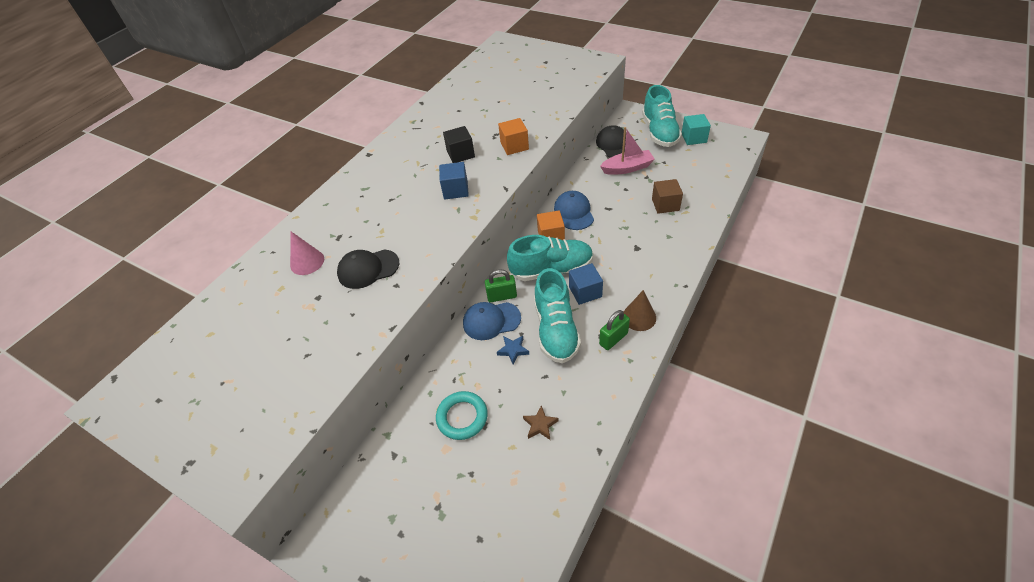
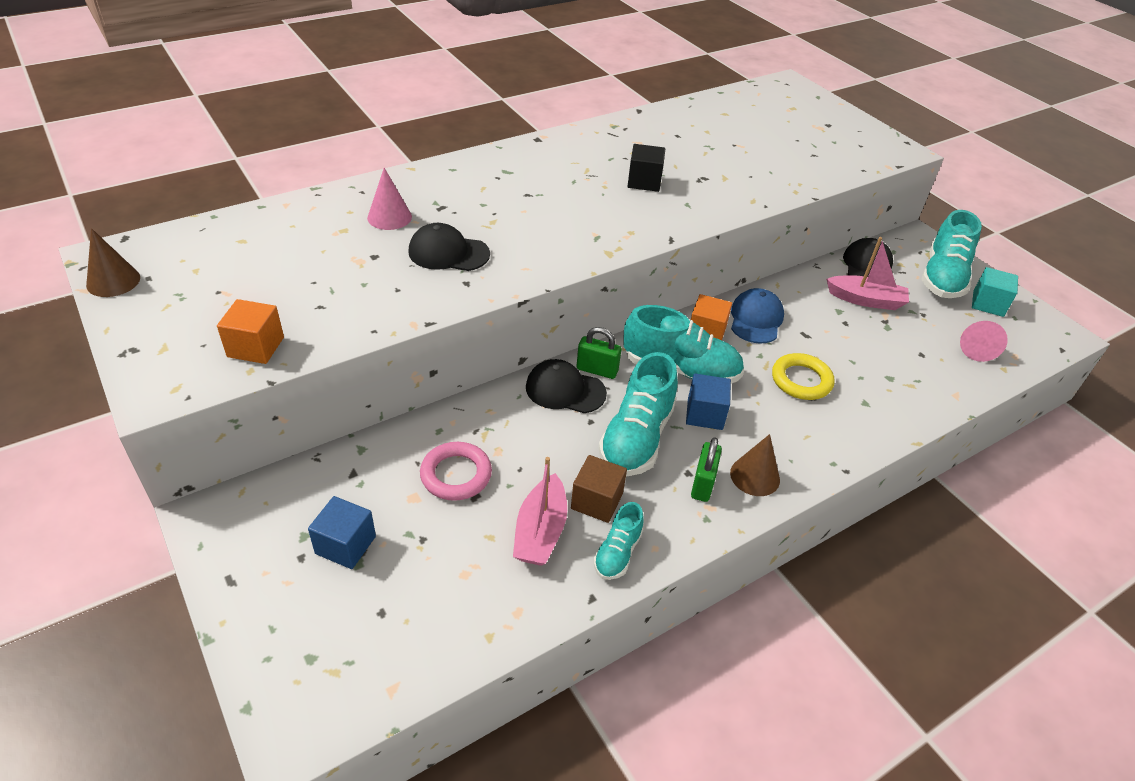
camera: 20 degrees right, 5 degrees down
(132, 417) = (113, 281): none -> brown cone
(456, 190) = (609, 216): blue cube -> blue cube (345, 545)
(462, 417) = (456, 475): turquoise ring -> pink ring
(491, 321) = (565, 390): blue cap -> black cap
(513, 350) = (567, 434): blue star -> none
(514, 146) = (717, 199): orange cube -> orange cube (256, 347)
(540, 425) = (540, 531): brown star -> pink boat
(594, 412) = (617, 553): none -> turquoise shoe
(613, 339) = (702, 484): green padlock -> green padlock turned 60 degrees counterclockwise
(625, 240) = (801, 380): none -> yellow ring
(665, 205) = (888, 364): brown cube -> brown cube (596, 501)
(704, 170) = (975, 347): none -> pink cone

